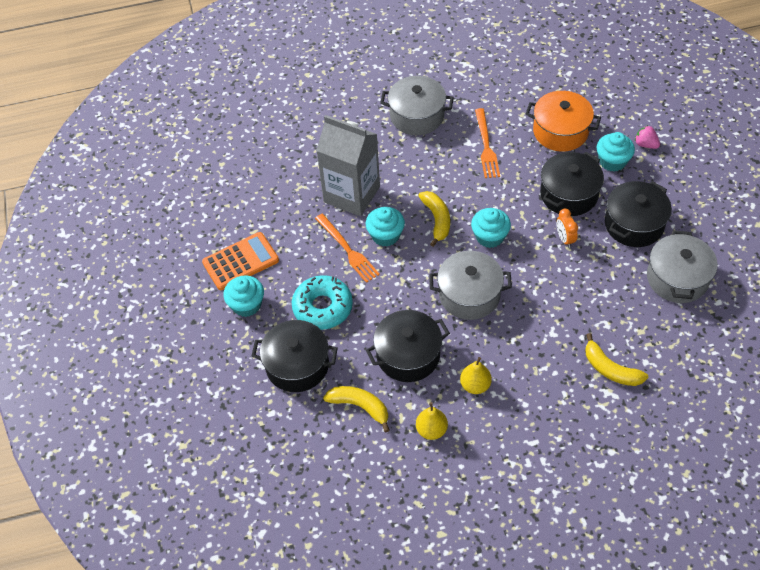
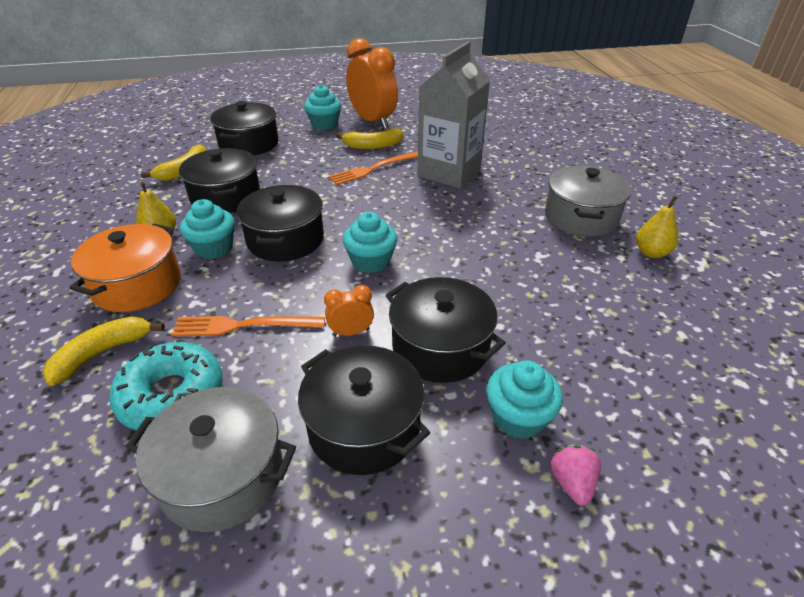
camera: 90 degrees right, 15 degrees down
(240, 261) = (372, 121): orange calculator -> orange clock
(322, 307) = (306, 155): turquoise donut -> turquoise donut (172, 395)
(385, 235) = (388, 190): turquoise cupcake -> turquoise cupcake (214, 248)
(431, 430) = (129, 206): yellow pear -> yellow pear (651, 253)
(437, 220) = (405, 223): yellow banana -> yellow banana (373, 146)
(469, 295) = (285, 239): grey pot -> black pot
(486, 146) = (535, 270): orange fork -> orange fork (243, 325)
(560, 131) = (582, 353): orange pot -> orange pot (137, 285)
(645, 144) = (572, 483): pink strawberry -> pink strawberry turned 45 degrees counterclockwise

